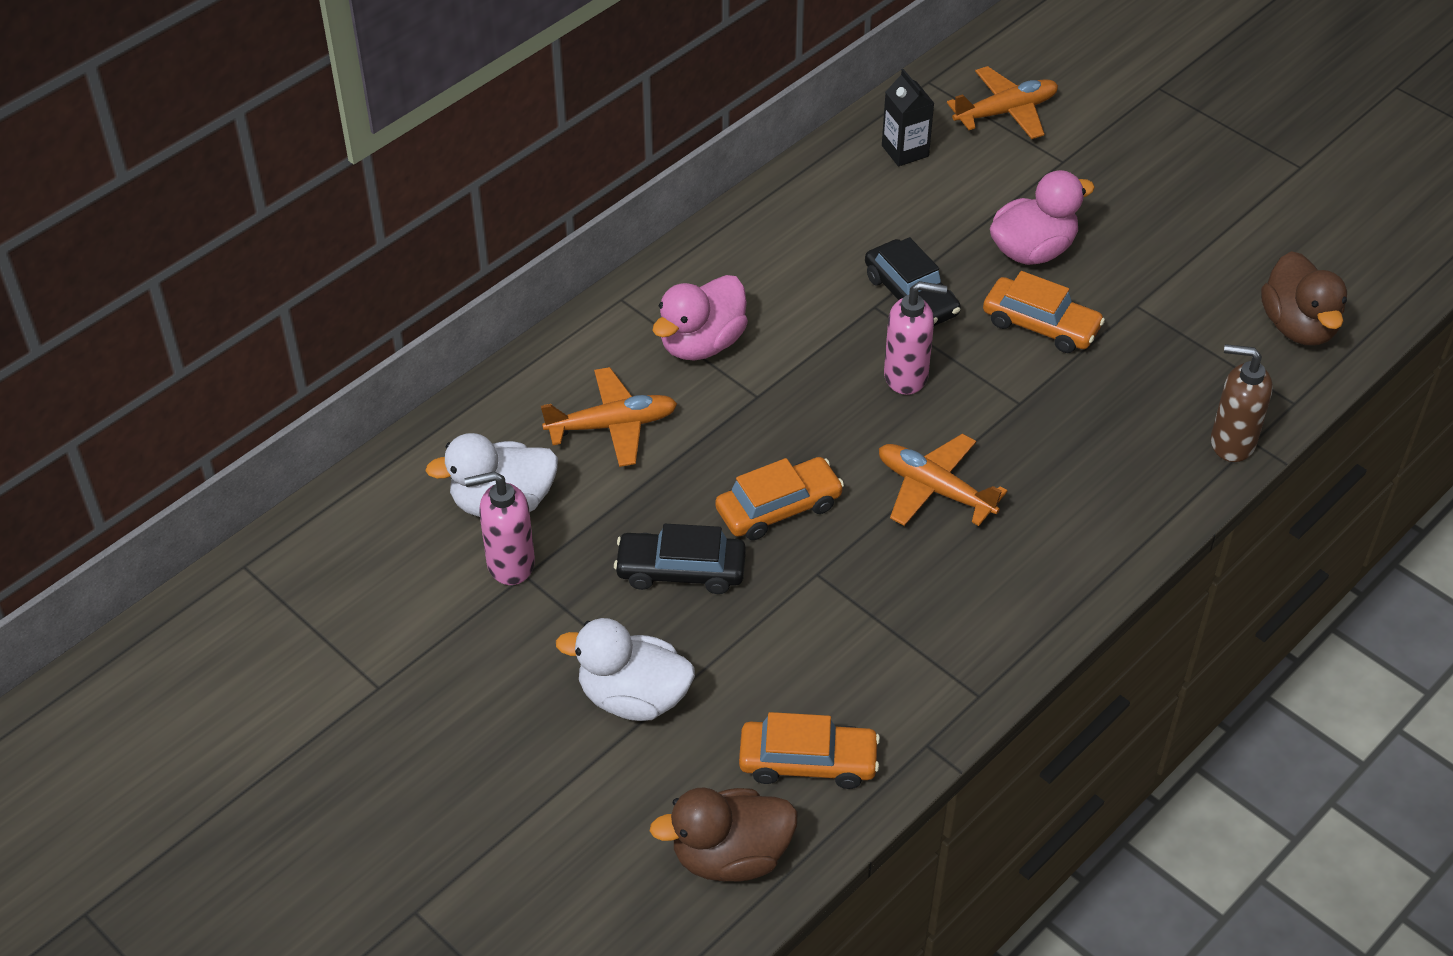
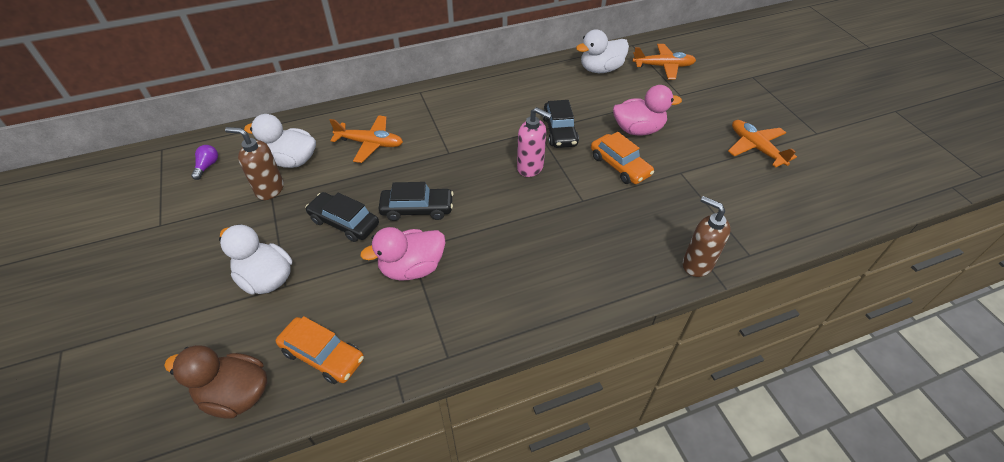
camera: 25 degrees right, 0 degrees up
(362, 565) = (207, 166): none -> purple light bulb
(510, 564) = (269, 189): pink soap dispenser -> brown soap dispenser
(702, 343) = (441, 121): pink duck -> pink duck (412, 268)
(779, 508) = (417, 209): orange car -> black car
(905, 151) = (601, 69): black carton -> white duck
(934, 489) = (505, 228): orange plane -> orange plane (755, 148)
(1298, 326) = (774, 213): brown duck -> none

